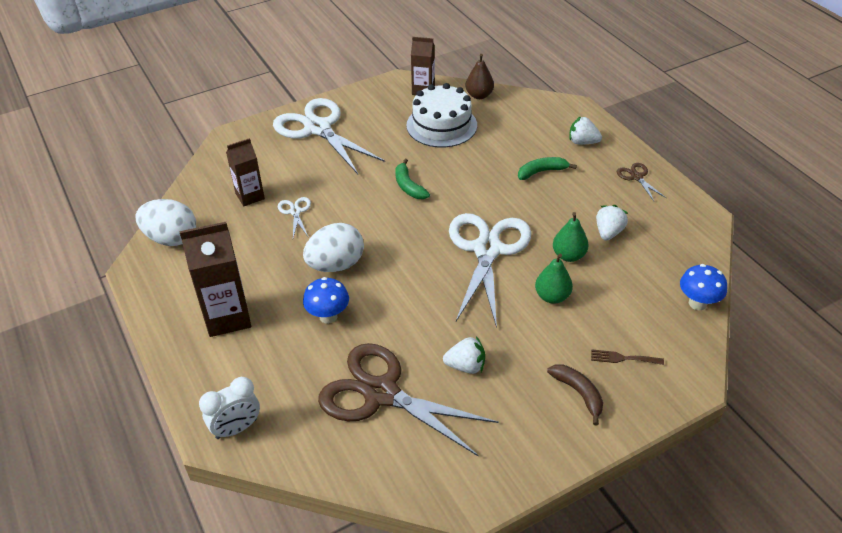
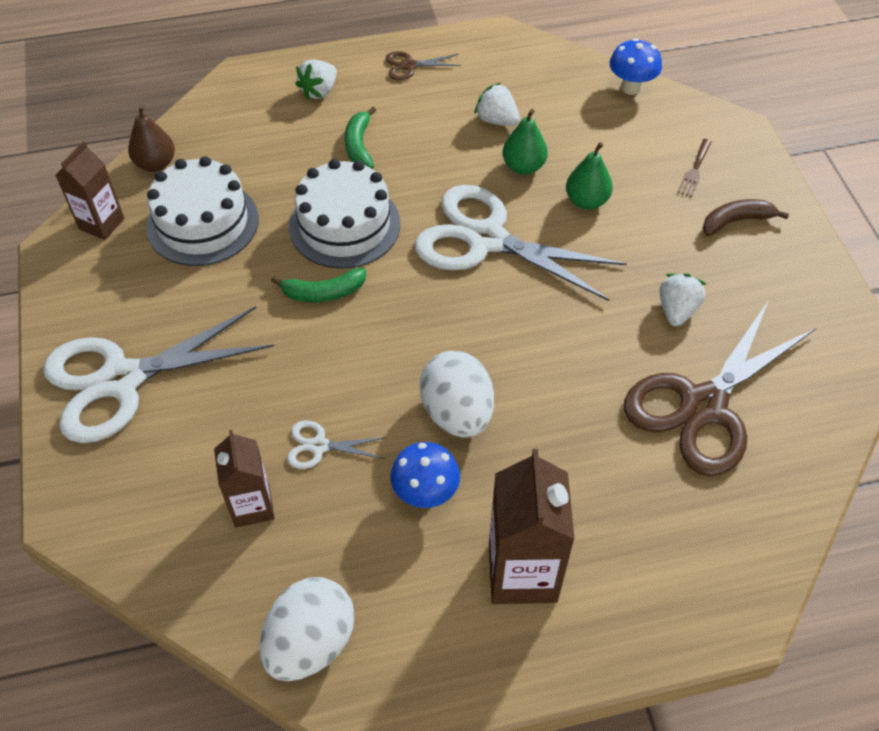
camera: 75 degrees left, 10 degrees up
(236, 428) = (734, 584): white clock -> none
(328, 316) = (556, 440): blue mushroom -> blue mushroom (425, 494)
(468, 182) = (344, 225): none -> white cake

